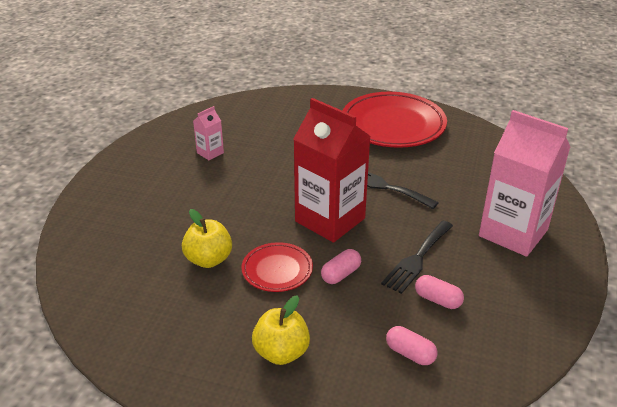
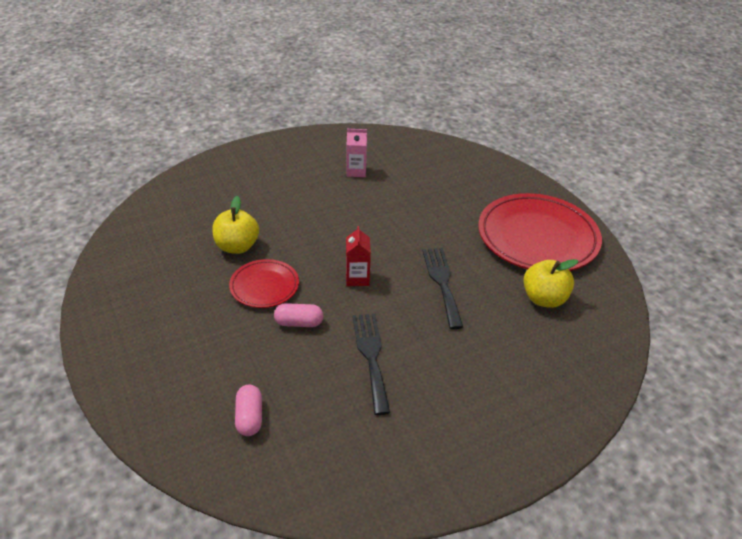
camera: 45 degrees right, 5 degrees up
(281, 352) = (179, 342): yellow apple -> yellow apple (544, 299)
(330, 220) = (357, 278): red carton -> red carton, size x0.44
(417, 259) = (371, 356): black fork -> black fork turned 90 degrees clockwise
(438, 300) = (333, 399): pink capsule -> none
(513, 233) = (487, 402): pink carton -> none

